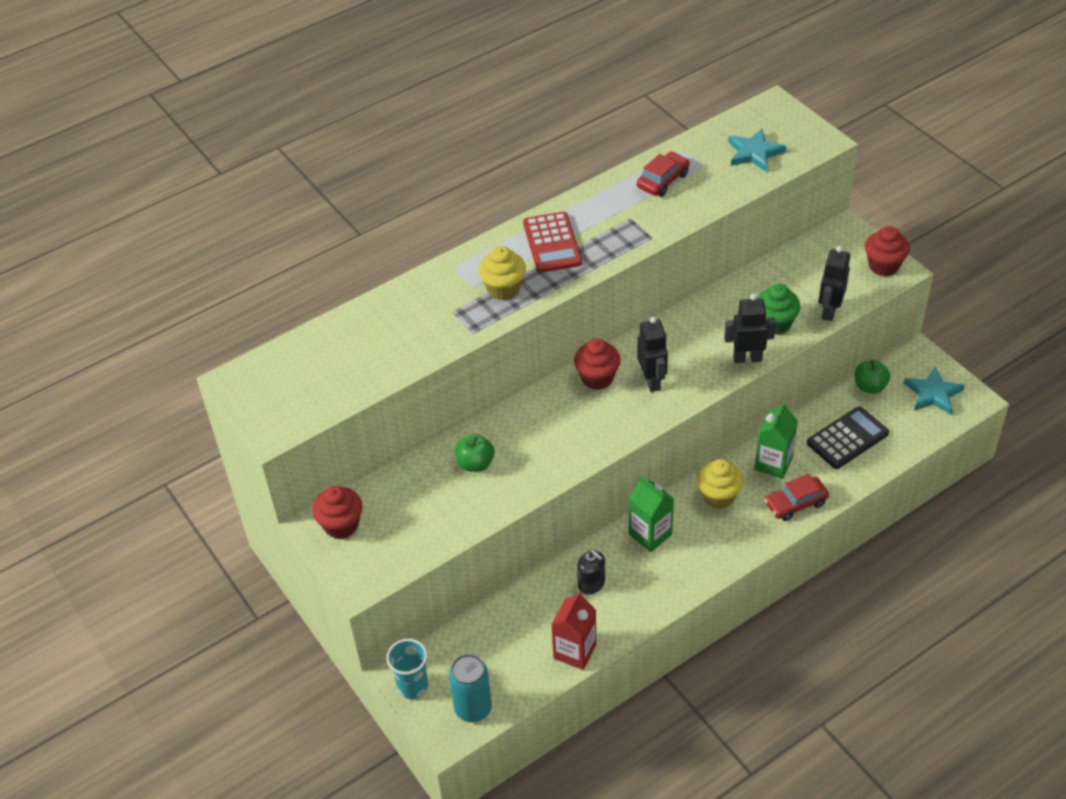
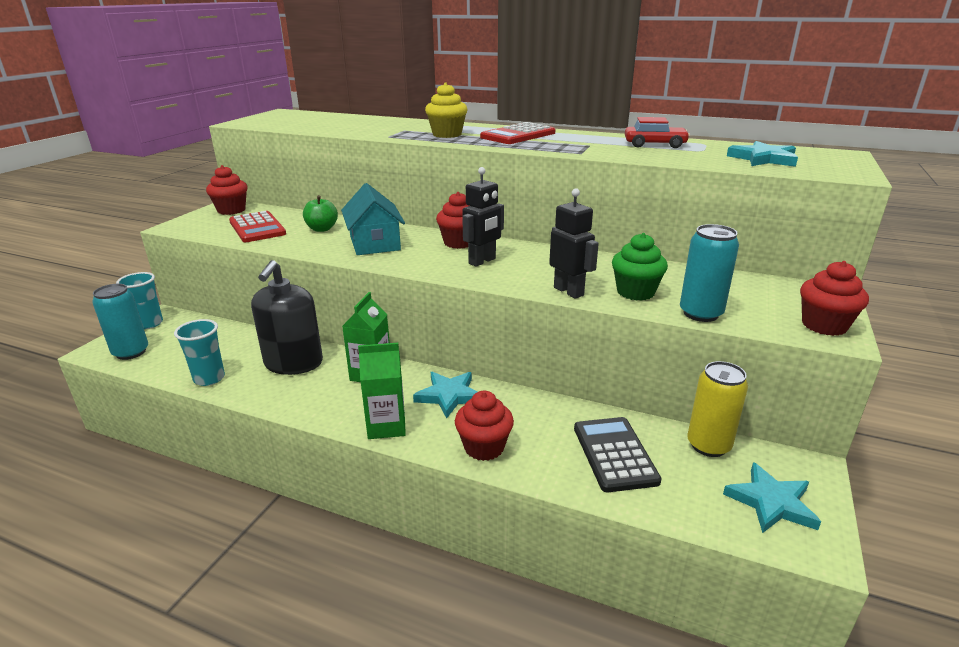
camera: 55 degrees right, 20 degrees down
(427, 515) = (257, 228): none -> red calculator
(550, 436) = (374, 243): none -> turquoise house
(575, 651) = (209, 378): red carton -> turquoise cup
(591, 583) = (293, 363): black soap dispenser -> black soap dispenser, size x1.95
(718, 496) = (449, 395): yellow cupcake -> turquoise star
(773, 463) = (523, 415): green carton -> green carton (386, 426)
(795, 503) = (484, 447): red car -> red cupcake
(829, 311) = (700, 313): black robot -> turquoise can
(847, 438) = (614, 454): black calculator -> black calculator turned 120 degrees counterclockwise
(869, 386) = (708, 445): green apple -> yellow can

